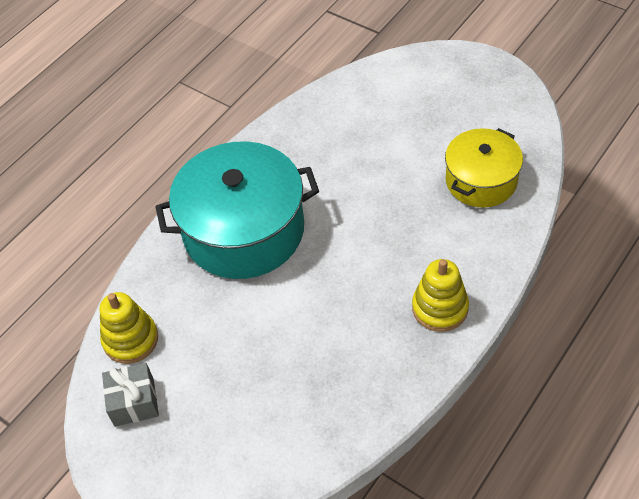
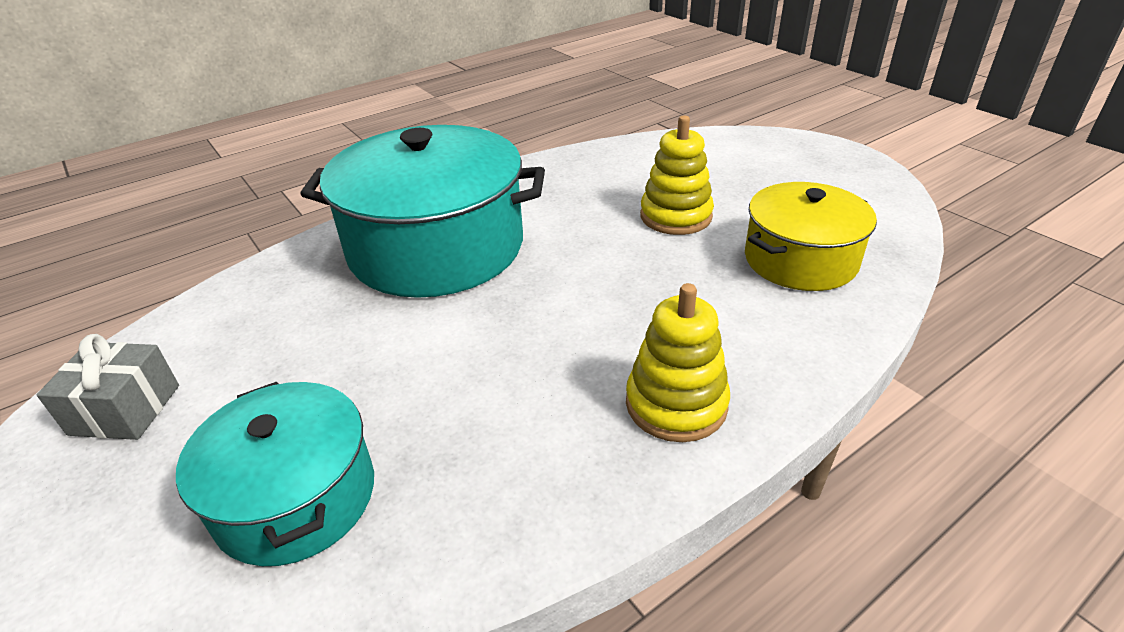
camera: 15 degrees right, 15 degrees down
(130, 339) = (196, 330): yellow stacking toy -> yellow stacking toy (675, 216)
(270, 419) = (296, 497): none -> turquoise pot

